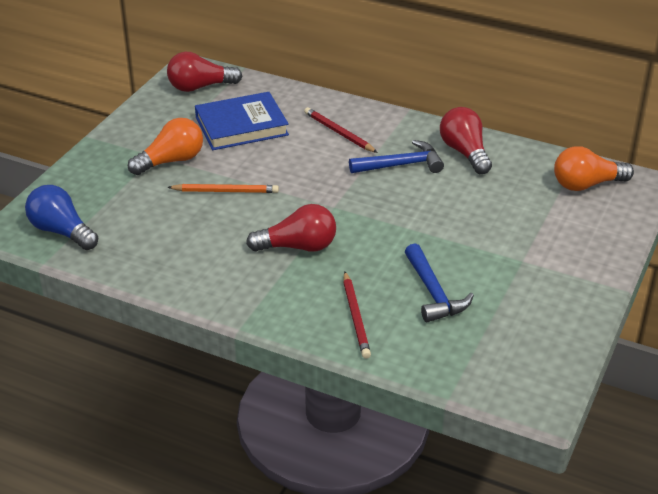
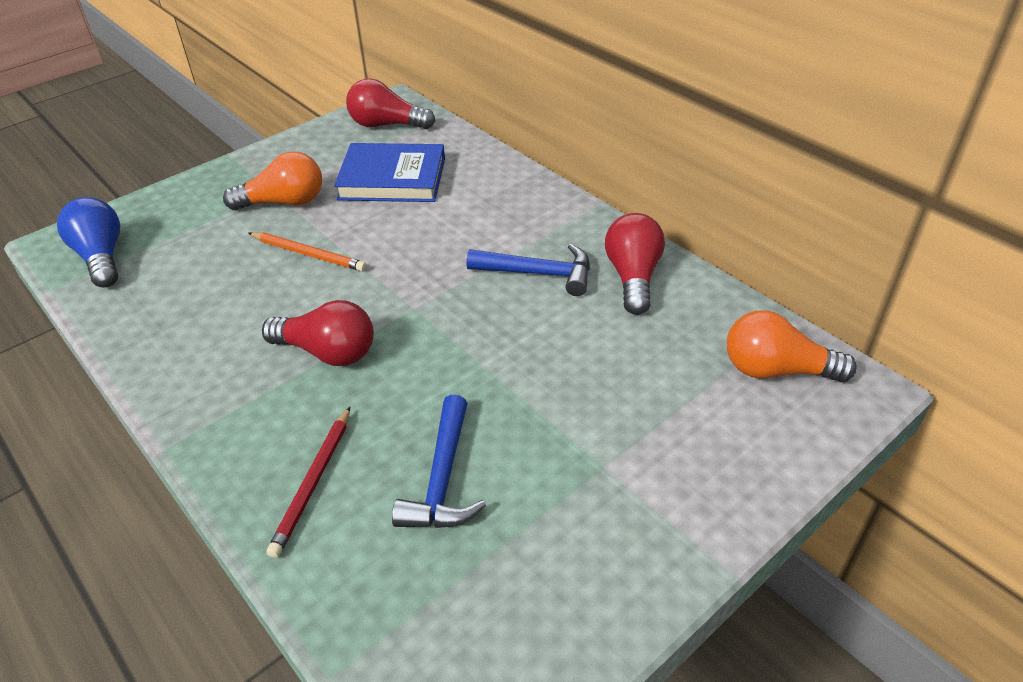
camera: 25 degrees right, 5 degrees up
(339, 133) = (495, 213): red pencil -> none

